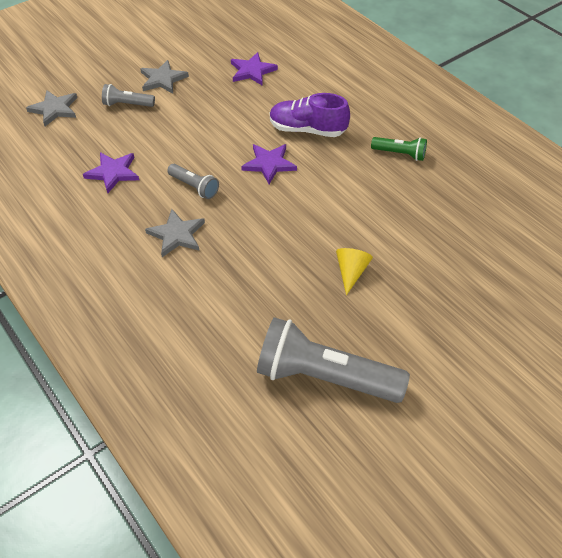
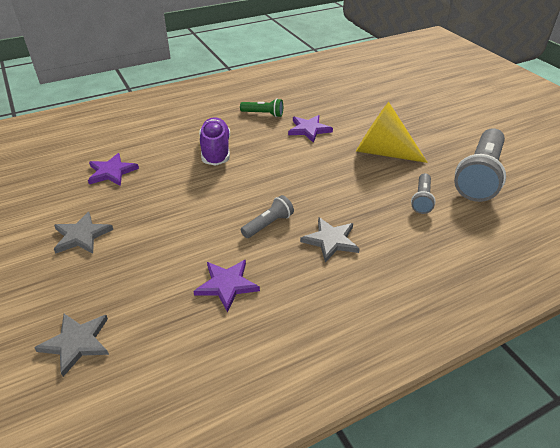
camera: 80 degrees left, 10 degrees down
(127, 104) = (110, 268): grey flashlight -> grey flashlight (422, 200)
(269, 164) = (252, 176): purple star -> purple star (309, 129)
(307, 130) = (216, 151): purple shoe -> purple shoe turned 150 degrees clockwise
(351, 272) = (382, 152): yellow cone -> yellow cone, size x2.00
(400, 154) = (263, 114): green flashlight -> green flashlight turned 75 degrees clockwise

